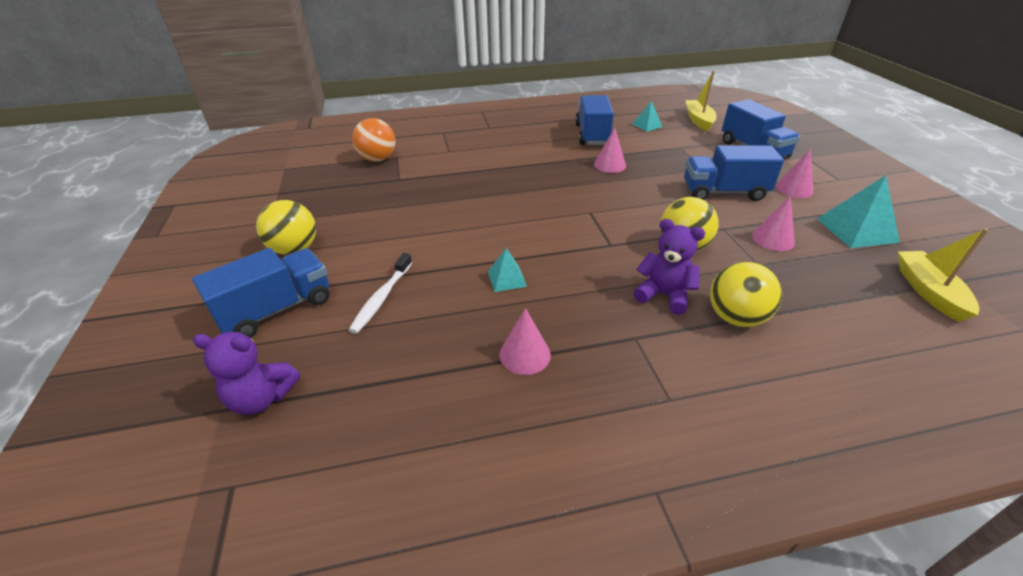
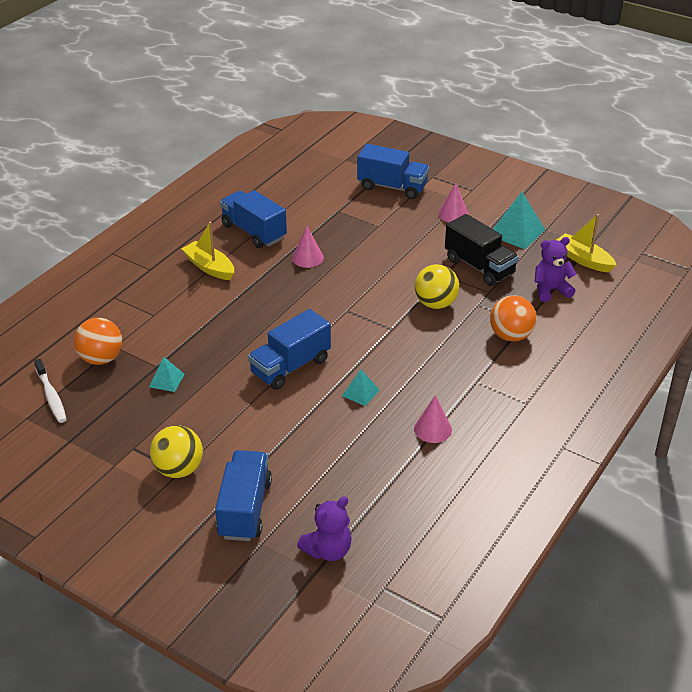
camera: 45 degrees left, 0 degrees up
(381, 298) = (302, 456): white toothbrush -> white toothbrush (51, 396)
(647, 125) = (285, 197): turquoise pyramid -> turquoise pyramid (166, 380)
(664, 295) = (461, 345): purple teddy bear -> purple teddy bear (551, 290)
(698, 120) = (319, 171): yellow boat -> yellow boat (209, 267)
(724, 192) = (413, 242): blue truck -> blue truck (290, 366)
(735, 317) = (511, 336): yellow ball -> orange ball
(773, 239) = (479, 267): pink cone -> black truck

